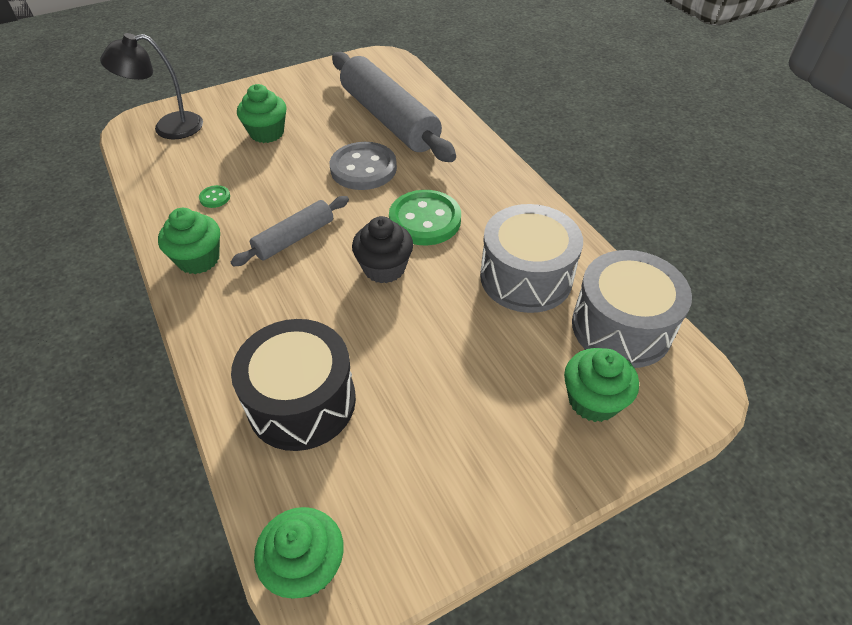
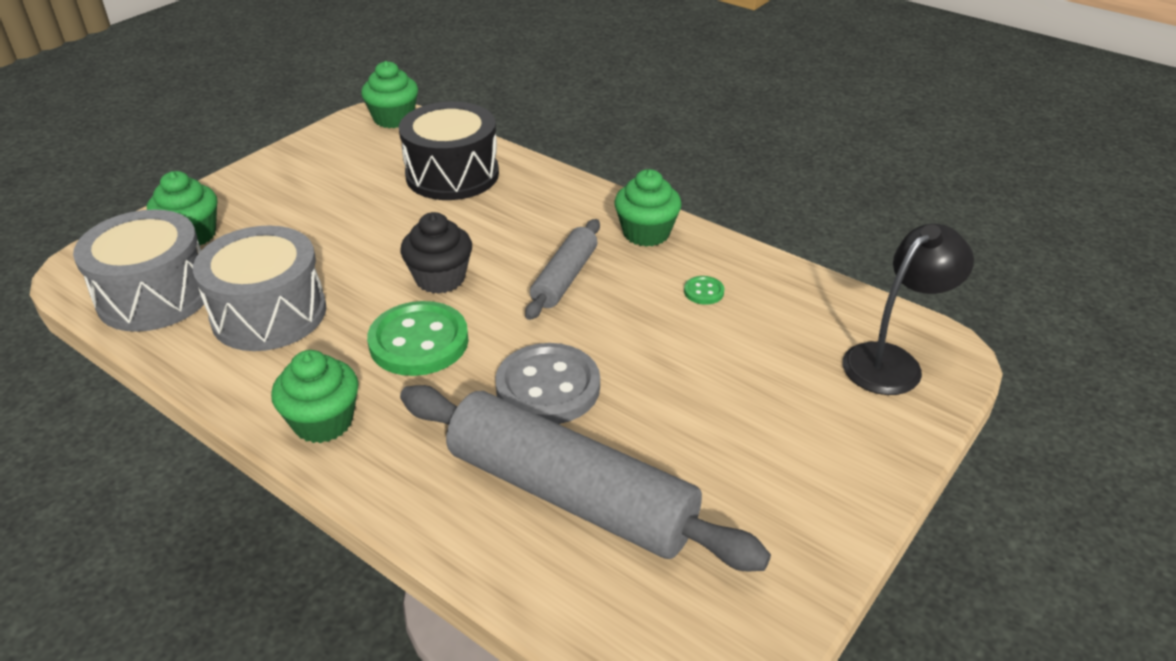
camera: 155 degrees right, 10 degrees down
(267, 133) = (742, 399): green cupcake -> green cupcake (323, 422)

